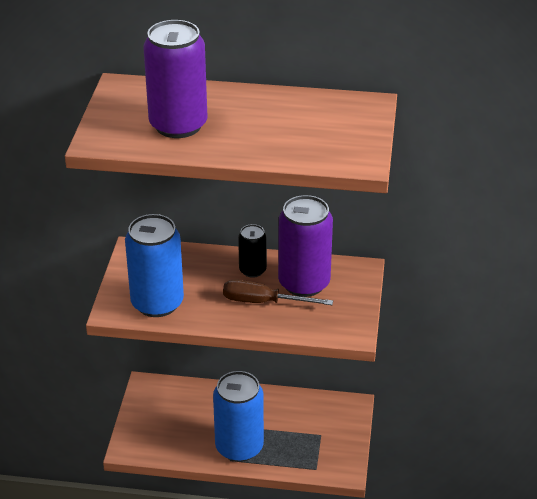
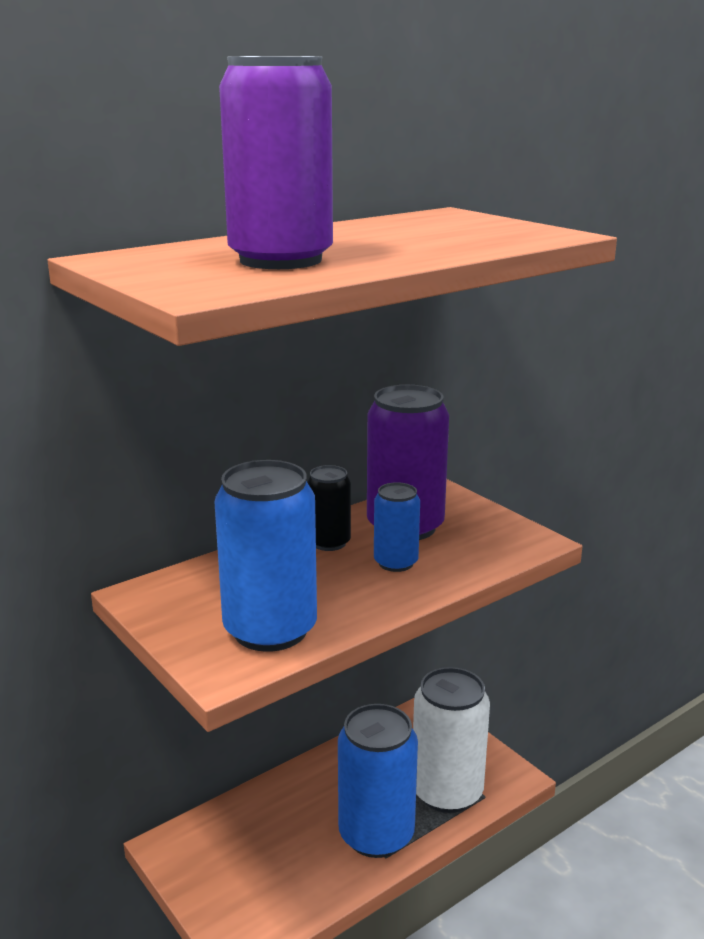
camera: 45 degrees left, 15 degrees down
(263, 302) = (395, 563): brown screwdriver -> blue can
(300, 453) = (447, 792): none -> white can

